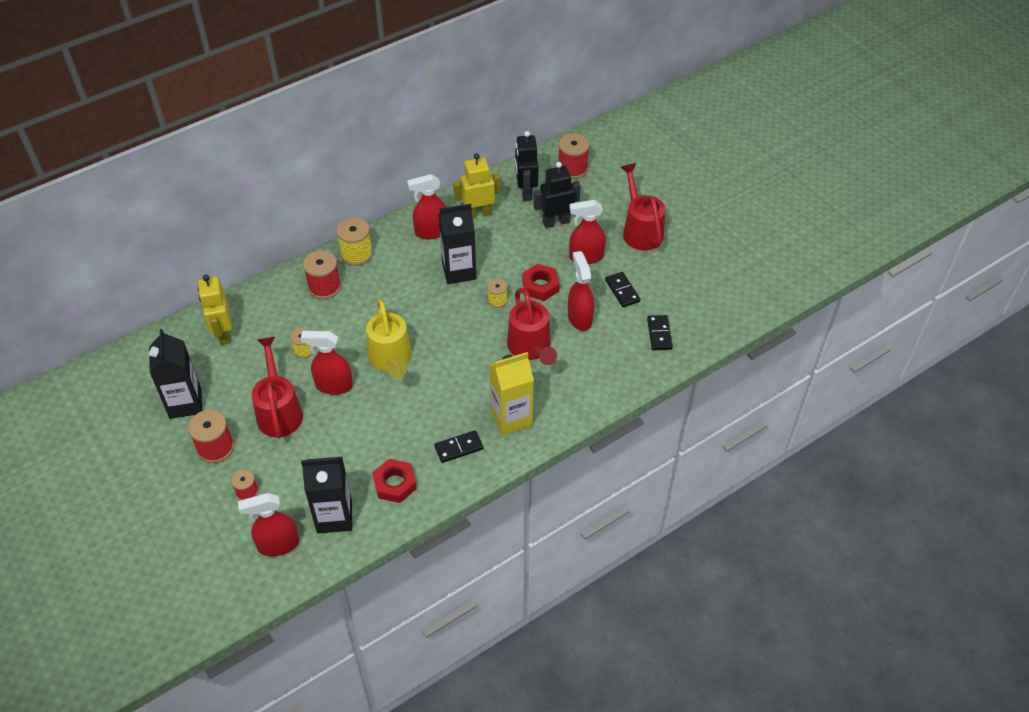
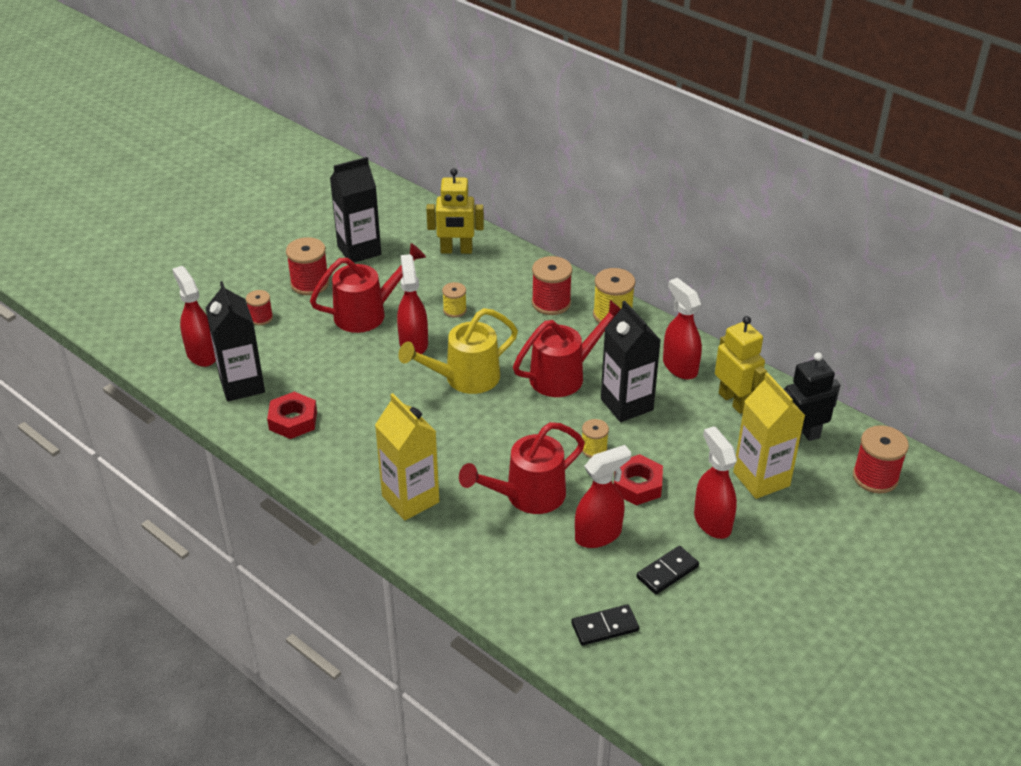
camera: 75 degrees right, 10 degrees down
(223, 333) = (456, 250): yellow robot -> yellow robot turned 150 degrees counterclockwise
(458, 448) = (355, 461): black domino -> none
(556, 222) = (761, 479): black robot -> yellow carton
(640, 230) = (796, 574): red watering can -> red watering can (564, 375)

